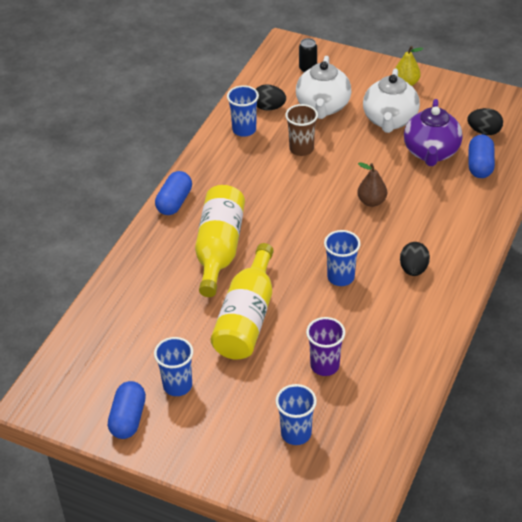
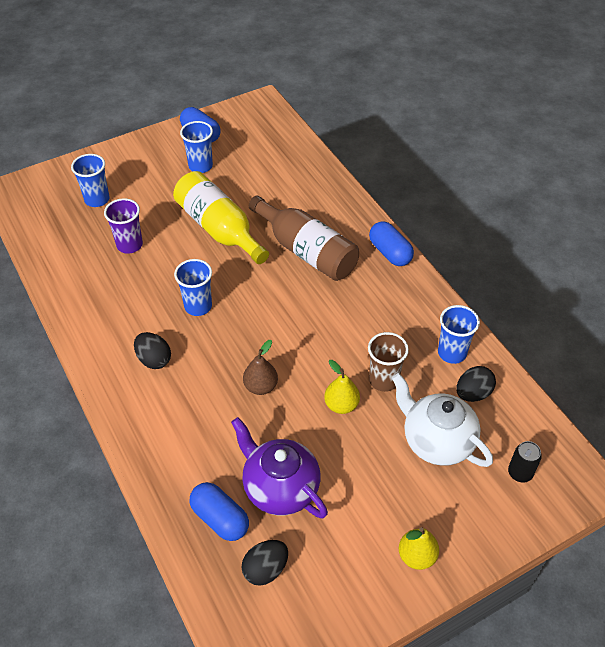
camera: 125 degrees right, 5 degrees up
(219, 249) = (306, 251): yellow bottle -> brown bottle
(343, 157) = (341, 405): none -> yellow pear
(390, 120) = (363, 488): white teapot -> none

